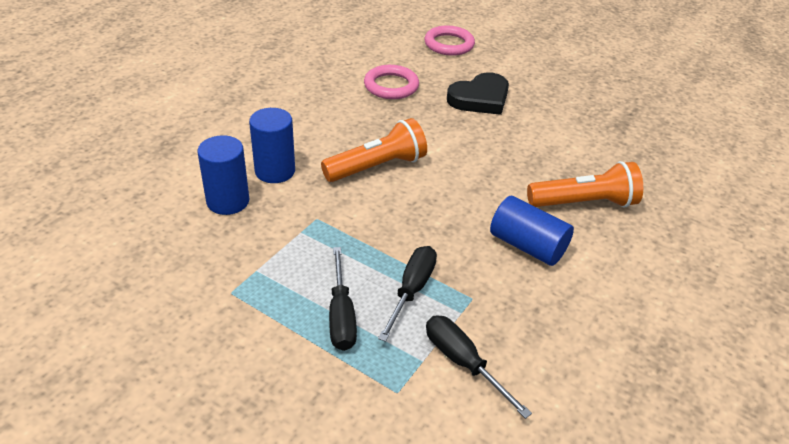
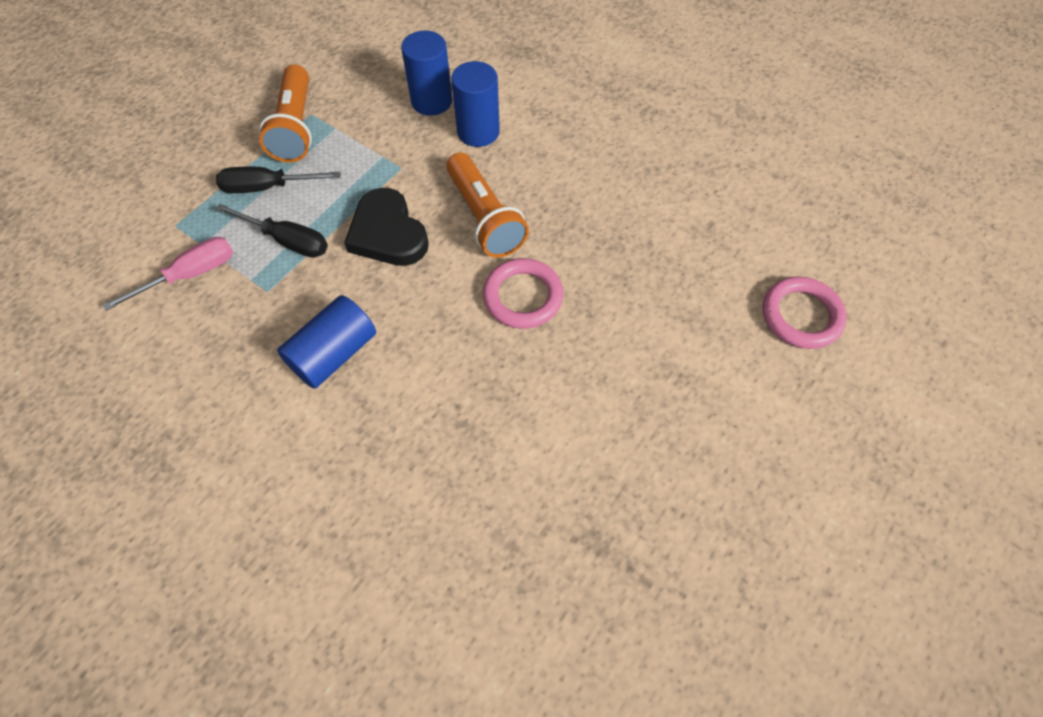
camera: 95 degrees right, 20 degrees up
(391, 86) = (663, 236): pink ring -> pink ring (523, 296)
(463, 362) = (190, 275): black screwdriver -> pink screwdriver
(480, 98) = (646, 341): black heart -> black heart (388, 233)
(584, 203) = (404, 435): orange flashlight -> orange flashlight (296, 127)

